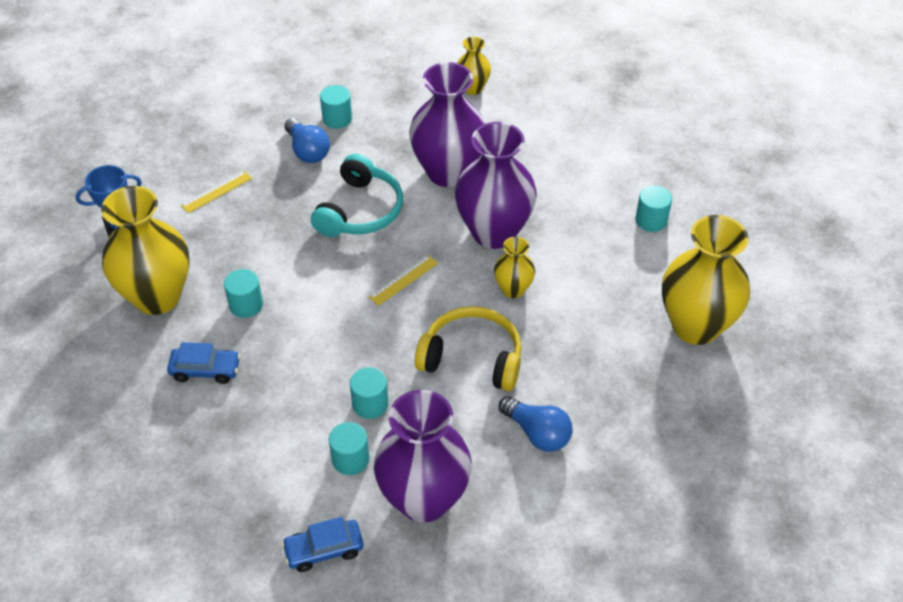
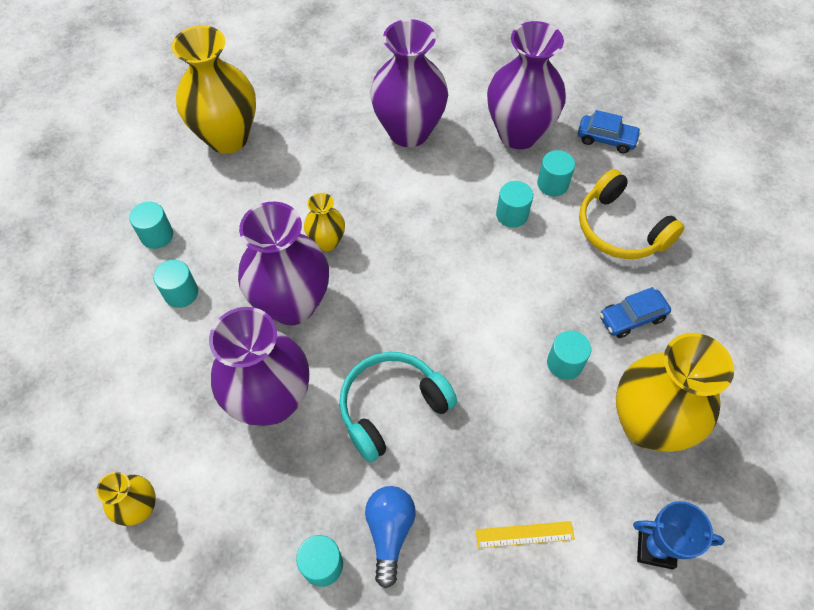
camera: 145 degrees left, 10 degrees up
(205, 370) = (632, 318): blue car -> blue car turned 60 degrees counterclockwise
(403, 280) = (408, 304): yellow ruler -> none
(472, 358) = (408, 206): yellow headphones -> yellow headphones (620, 229)
(537, 433) = (409, 131): blue light bulb -> purple vase
(584, 196) = (181, 293): none -> turquoise cylinder

